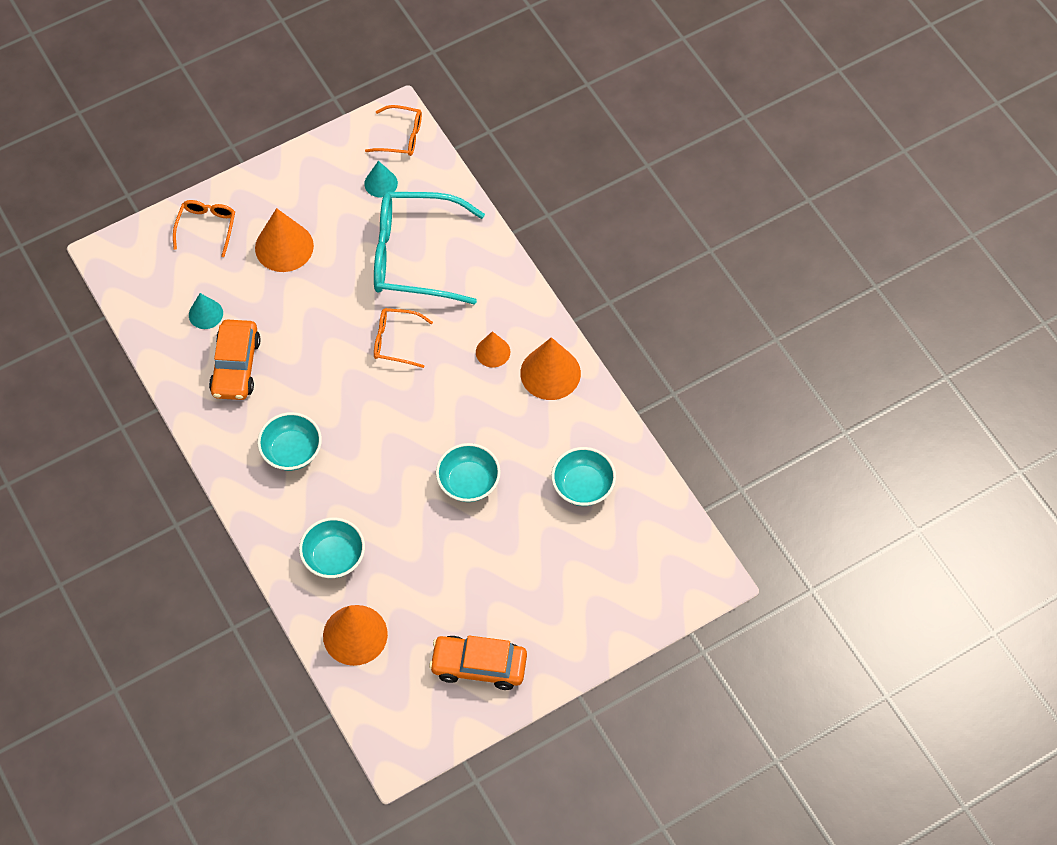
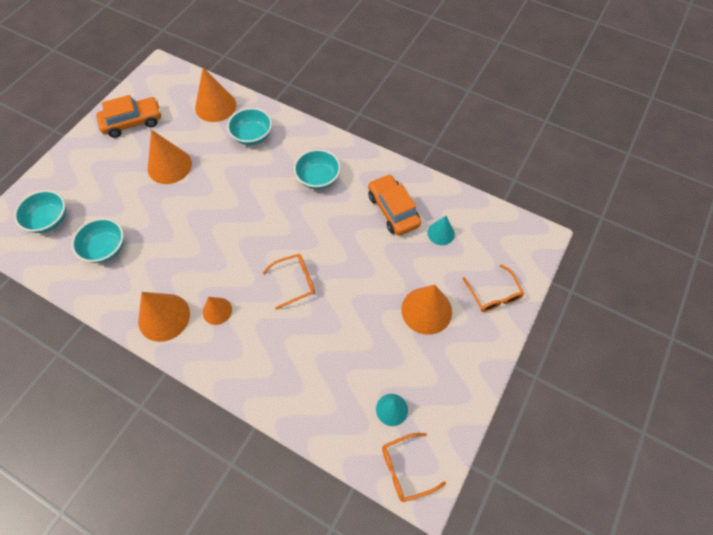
camera: 150 degrees right, 0 degrees up
(414, 256) = (322, 357): turquoise glasses -> none
(461, 565) = (169, 166): none -> orange cone
(468, 482) = (189, 214): turquoise bowl -> turquoise bowl (49, 220)

